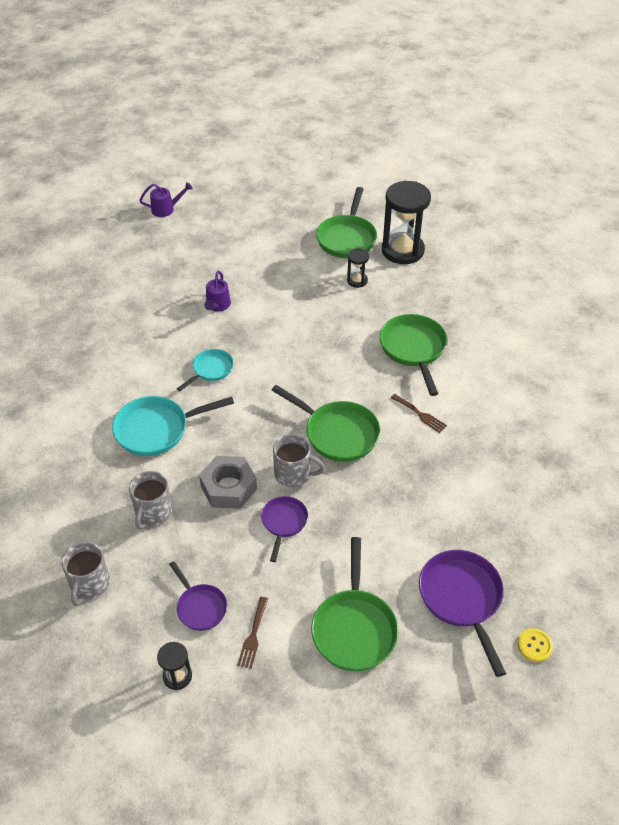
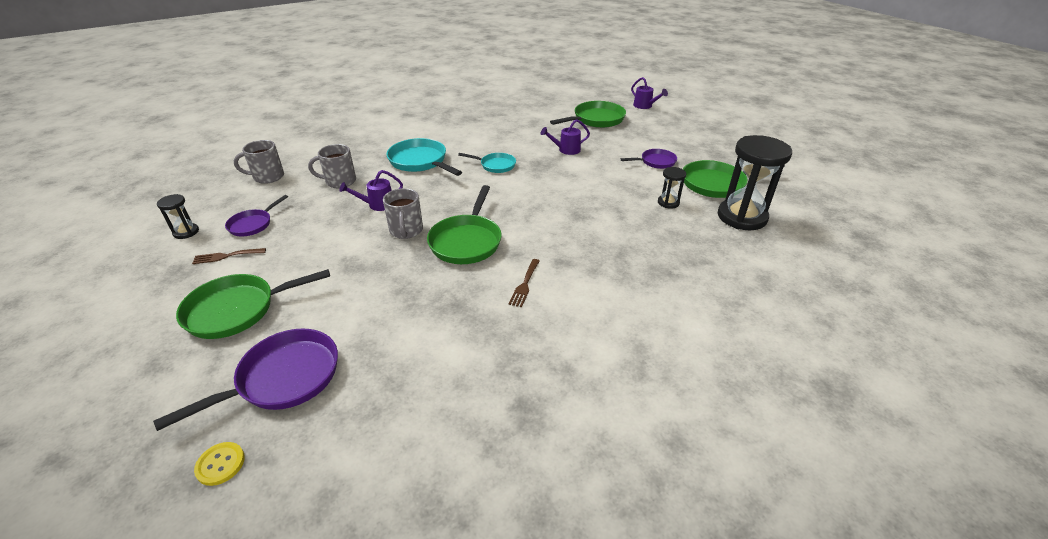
camera: 65 degrees right, 10 degrees down
(228, 487) = (377, 205): grey nut -> purple watering can
(284, 523) = (349, 240): purple pan -> purple pan (655, 162)
(413, 349) = (611, 258): green pan -> green pan (596, 120)

